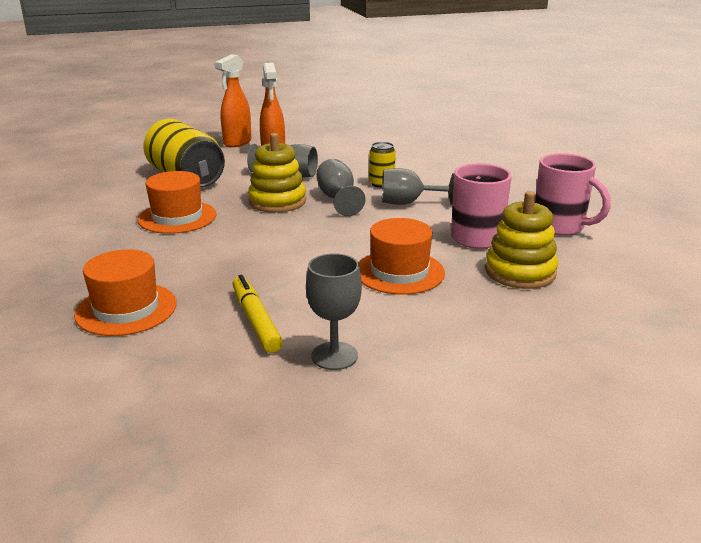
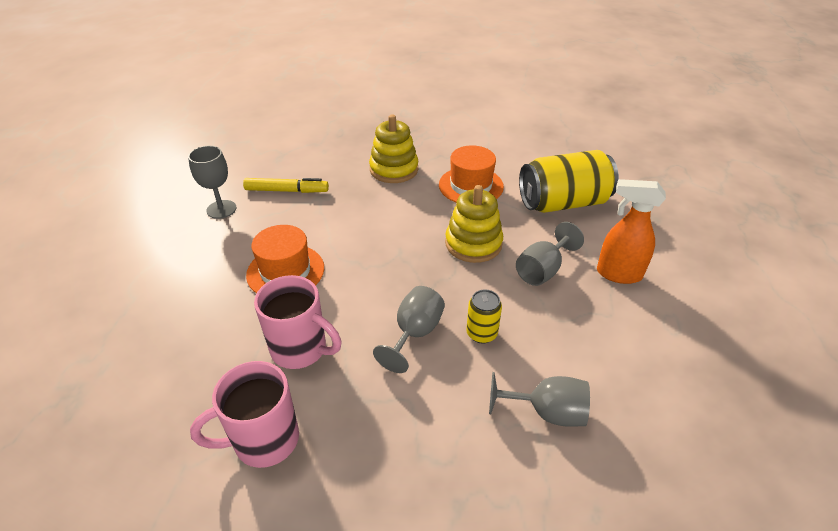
camera: 115 degrees right, 15 degrees up
(126, 309) = (344, 151): orange hat -> none
(237, 143) = (674, 256): orange spray bottle -> none
(338, 199) = (456, 284): grey goblet -> grey goblet (546, 412)
(520, 272) = (218, 345): yellow stacking toy -> yellow stacking toy (394, 169)

